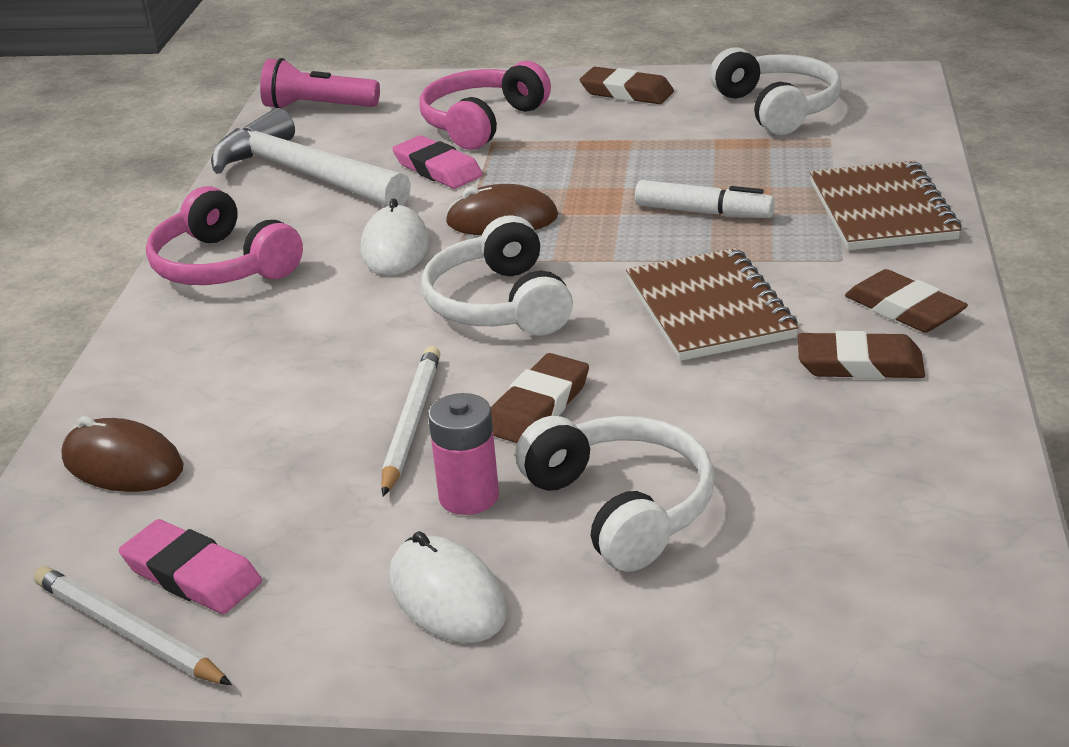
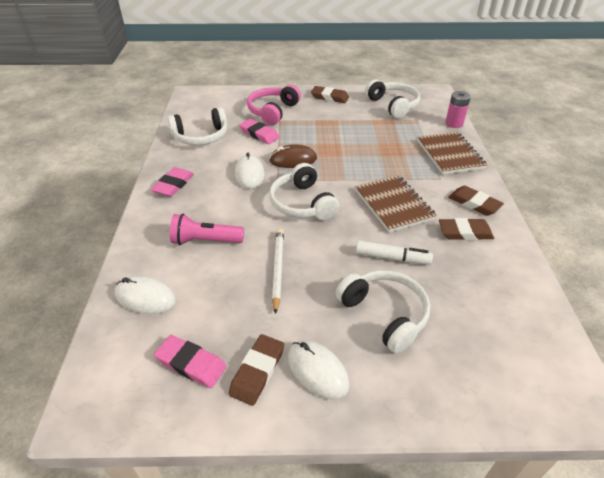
camera: 10 degrees left, 10 degrees up
(123, 464) = (145, 297): brown mouse -> white mouse
(128, 632) = (165, 402): white pencil -> none
(222, 266) = (173, 185): pink headphones -> pink eraser
(304, 174) = (201, 137): white hammer -> white headphones
(318, 107) = (200, 103): pink flashlight -> pink flashlight (205, 241)
(469, 496) = (314, 310): pink battery -> pink battery (454, 123)
(538, 407) = (333, 258): brown eraser -> brown eraser (257, 371)
(703, 212) = (377, 155): white marker -> white marker (392, 258)

